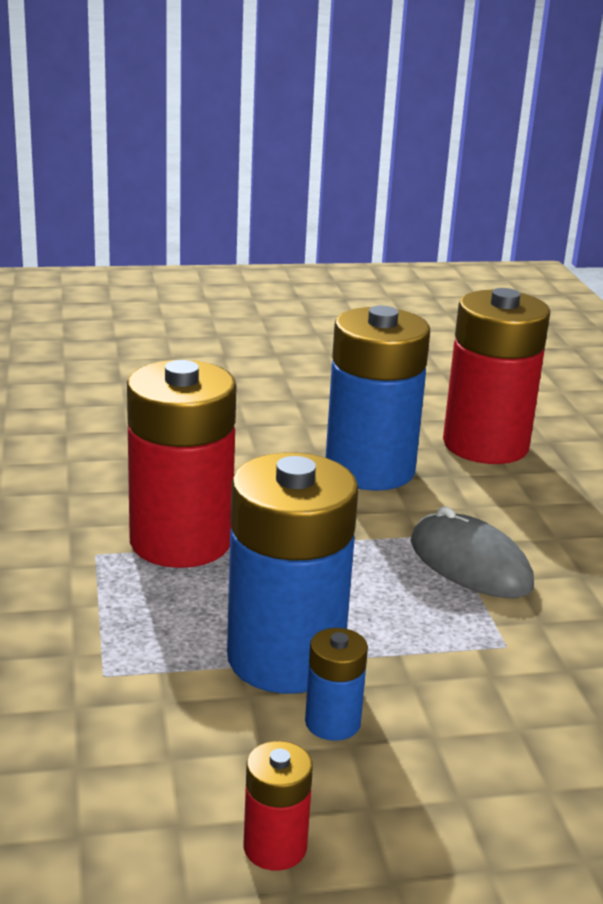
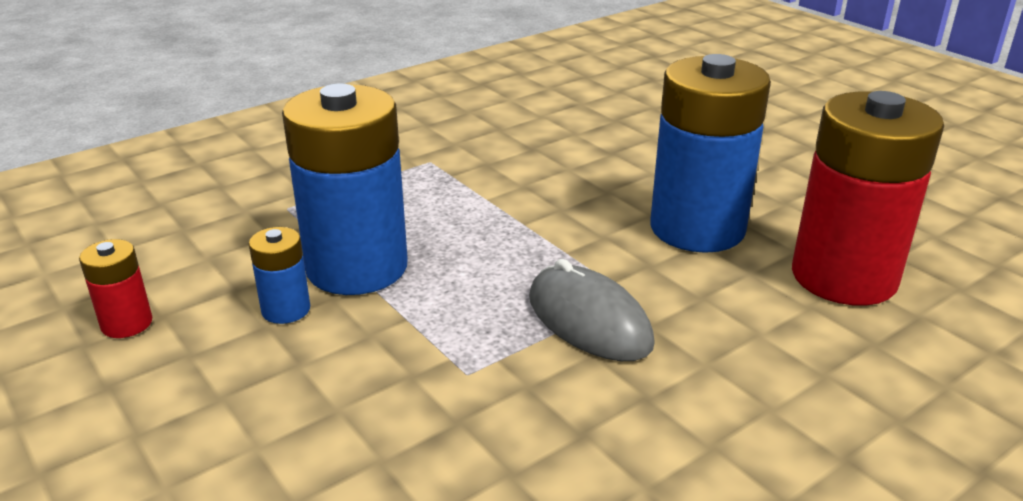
camera: 65 degrees right, 5 degrees up
(180, 541) = (478, 183): red battery -> none
(470, 564) = (589, 320): grey mouse -> grey mouse turned 60 degrees counterclockwise

